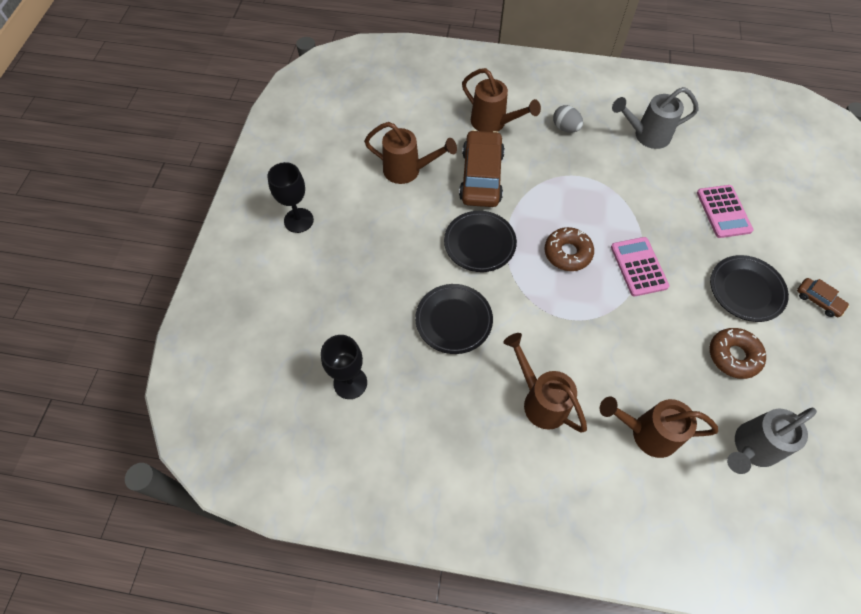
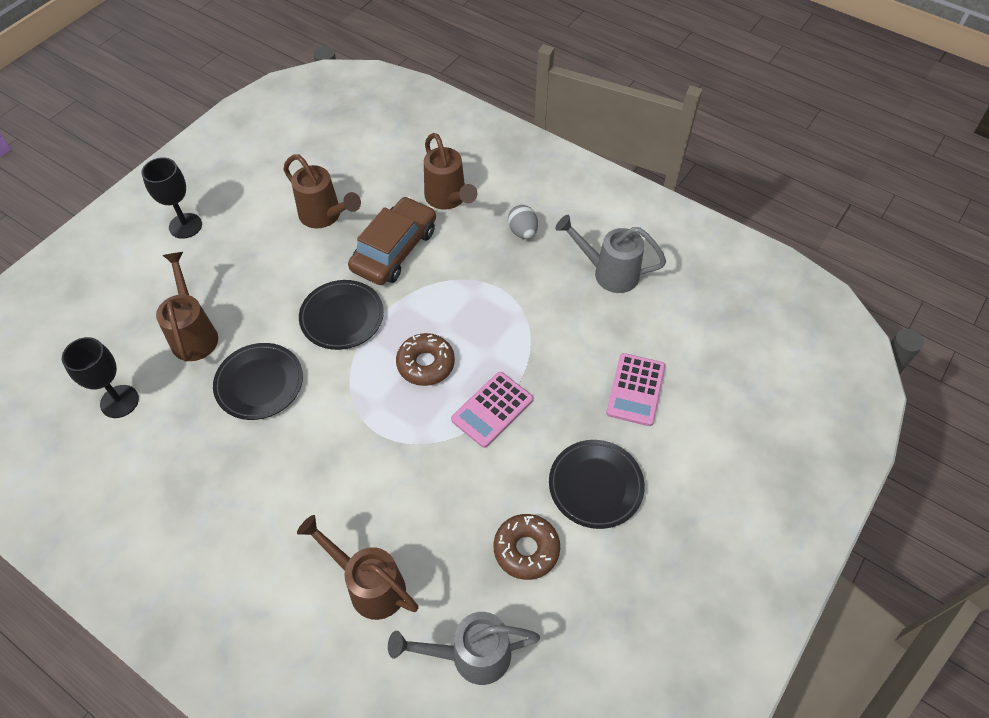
camera: 25 degrees right, 5 degrees down
(540, 400) = (285, 500): brown watering can -> brown watering can (194, 333)
(638, 267) = (492, 409): pink calculator -> pink calculator turned 150 degrees counterclockwise
(818, 300) = (674, 534): brown car -> none

